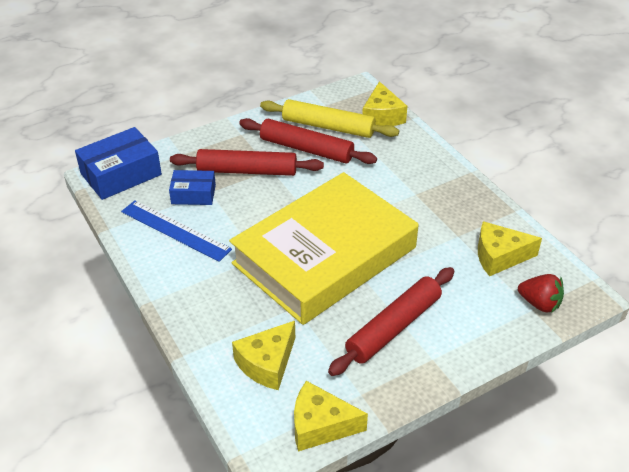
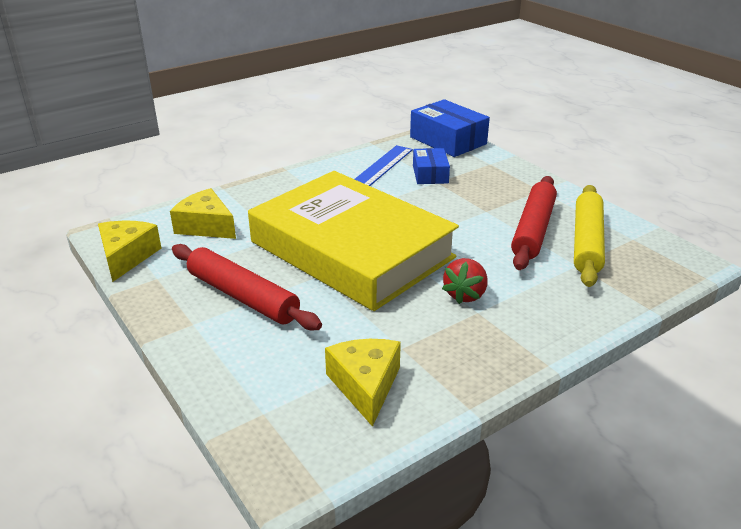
camera: 85 degrees right, 10 degrees down
(247, 171) = (477, 197): red rolling pin -> none
(382, 116) = (637, 282): yellow cheese -> none
(539, 303) = (273, 421): red strawberry -> red strawberry (465, 295)

